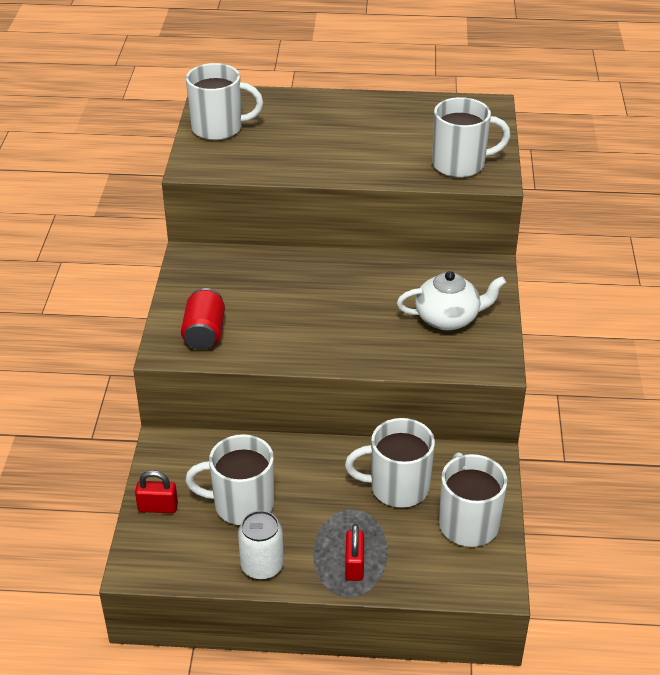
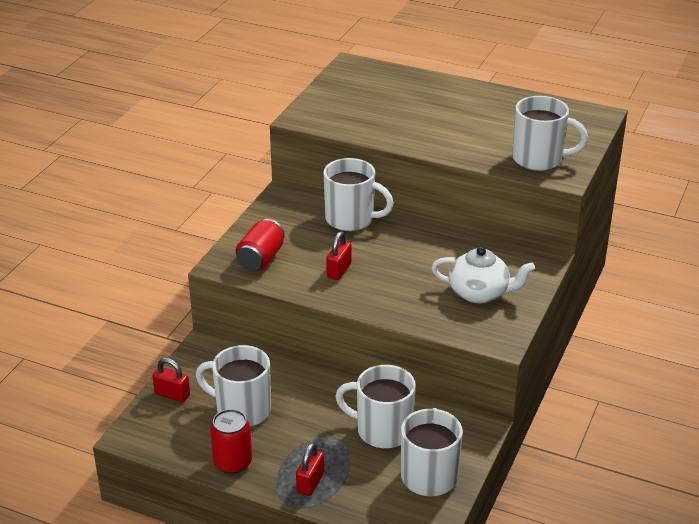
camera: 20 degrees right, 5 degrees down
(219, 128) = (342, 91): white mug -> white mug (351, 219)
(262, 566) = (232, 462): white can -> red can
(294, 327) = (339, 270): none -> red padlock

